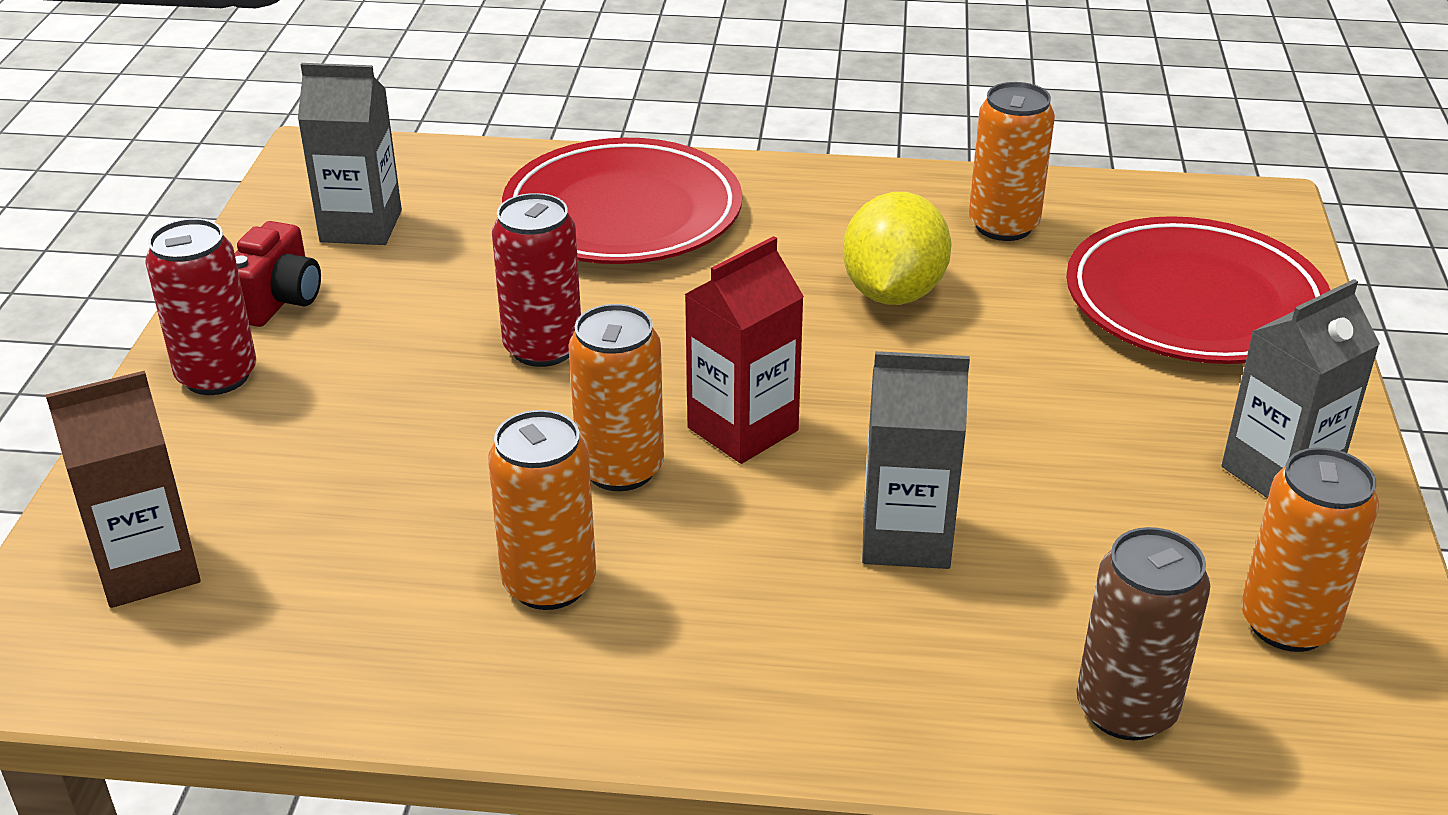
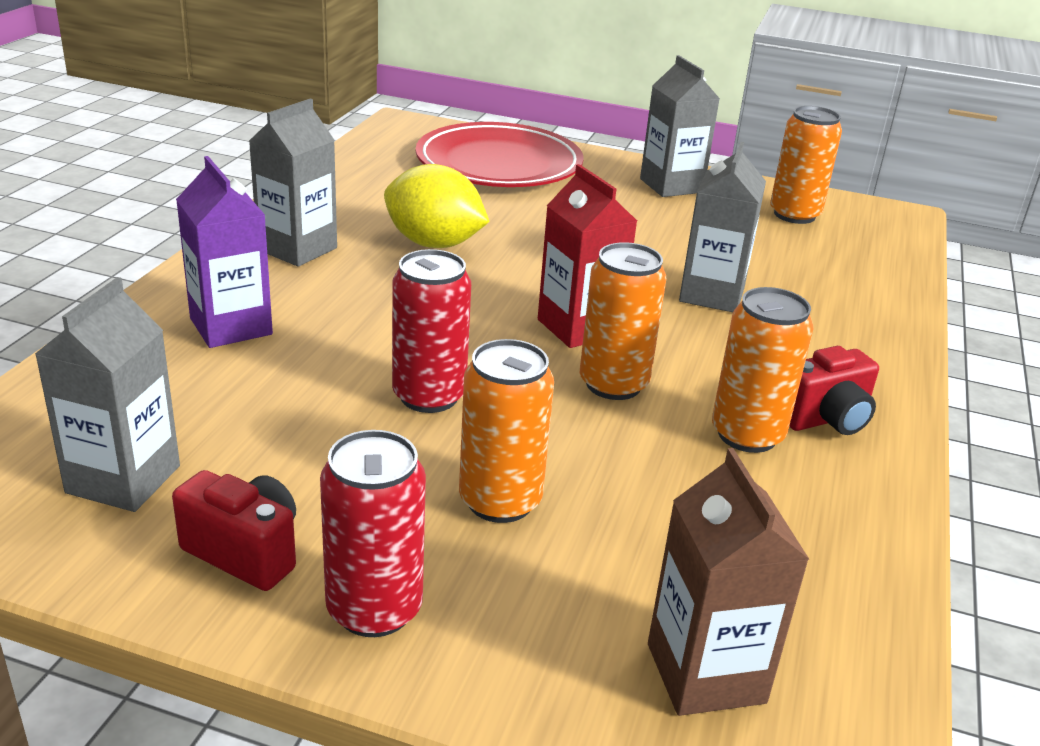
camera: 80 degrees left, 5 degrees down
(610, 655) = (825, 419): none -> red camera
(623, 213) = (231, 326): red plate -> purple carton
(812, 211) = (297, 249): none -> grey carton
(1003, 226) = (372, 192): orange can -> orange can (500, 501)
(1126, 709) = (861, 267): brown can -> none

